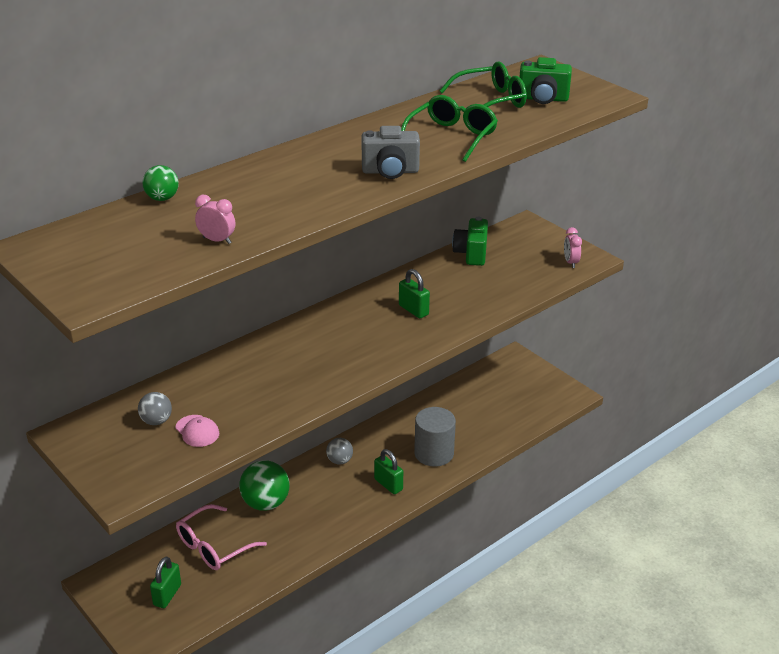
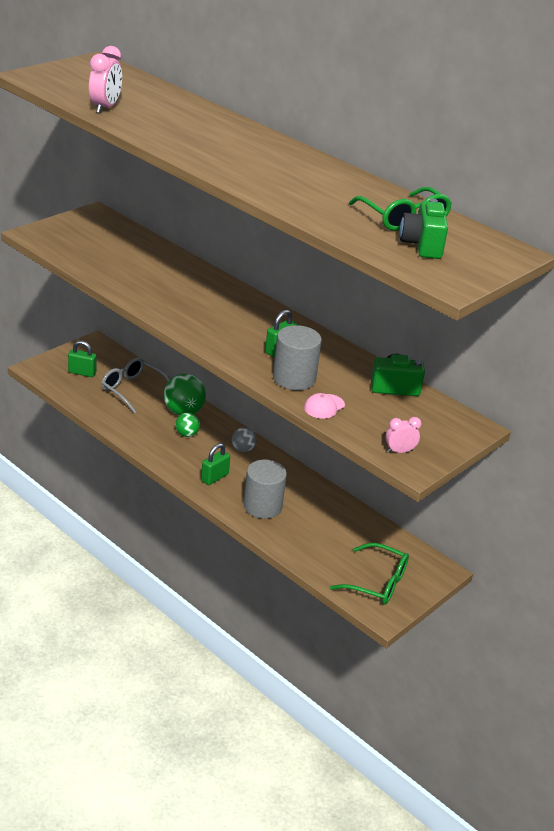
camera: 80 degrees right, 0 degrees up
(156, 421) = (109, 242): grey ball -> none
(162, 198) = (168, 92): green ball -> green ball (187, 434)
(197, 431) = (97, 256): pink cap -> pink cap (324, 406)
(213, 547) = (132, 389): pink glasses -> grey glasses
(217, 240) = (105, 108): pink clock -> pink clock, size x1.58
(390, 171) = (229, 167): grey camera -> none
(452, 137) = (309, 195): green glasses -> green glasses (377, 583)
(465, 306) = (294, 378): none -> grey cylinder

